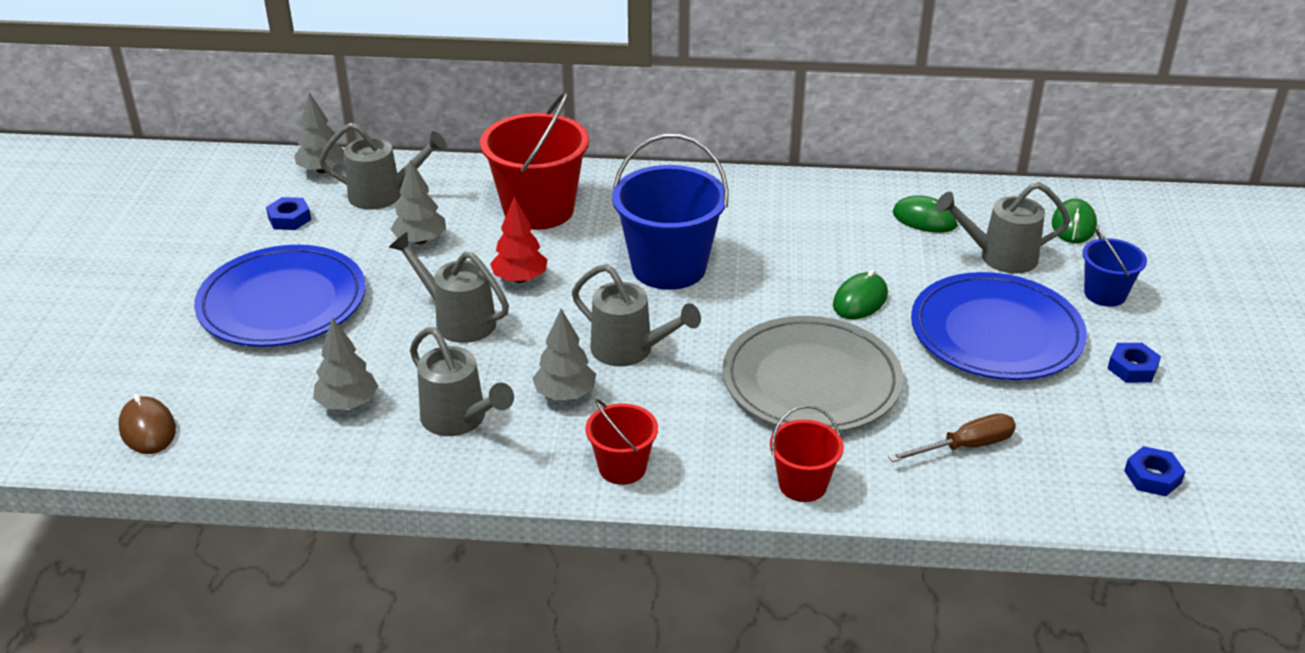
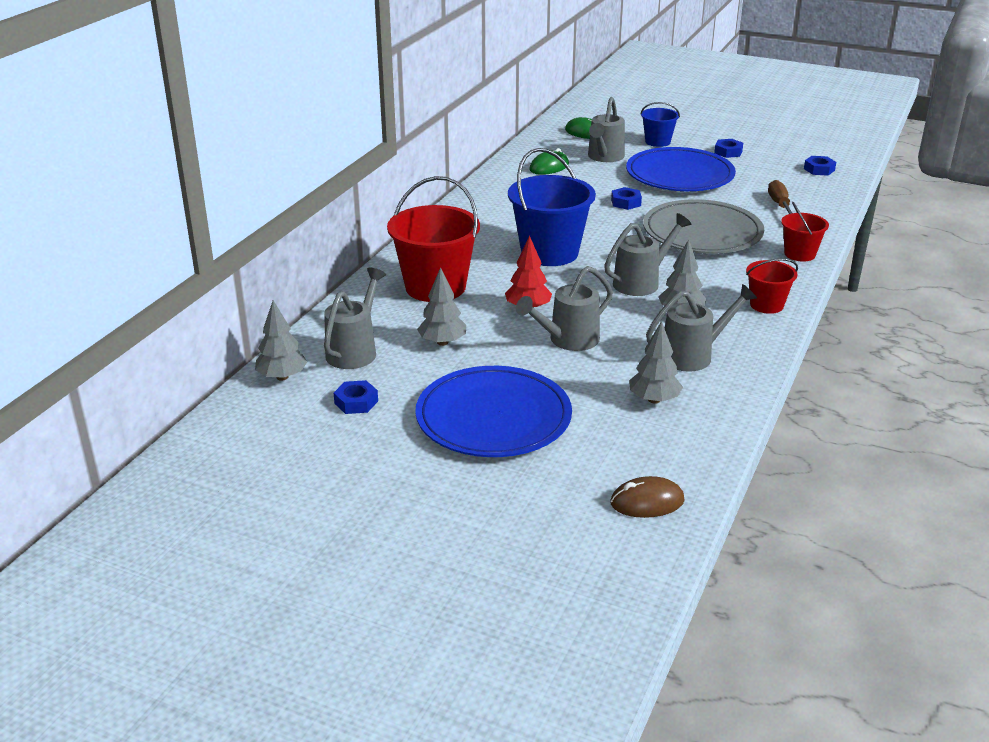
camera: 70 degrees left, 5 degrees down
(860, 300) = (626, 202): green mouse -> blue nut

